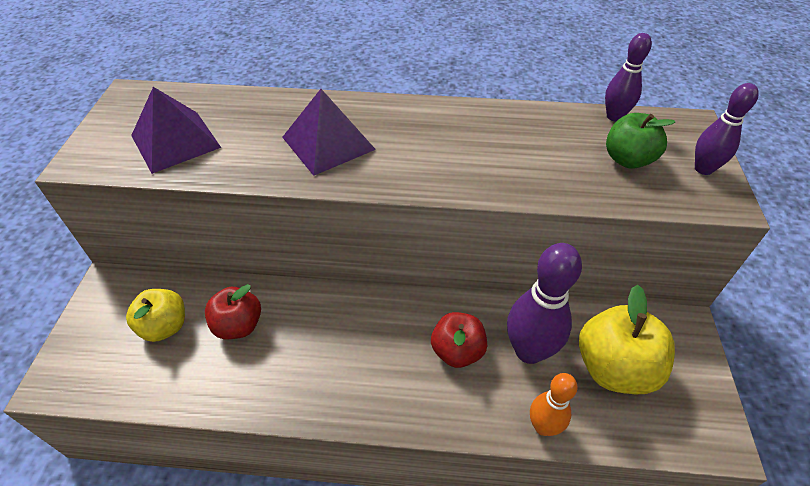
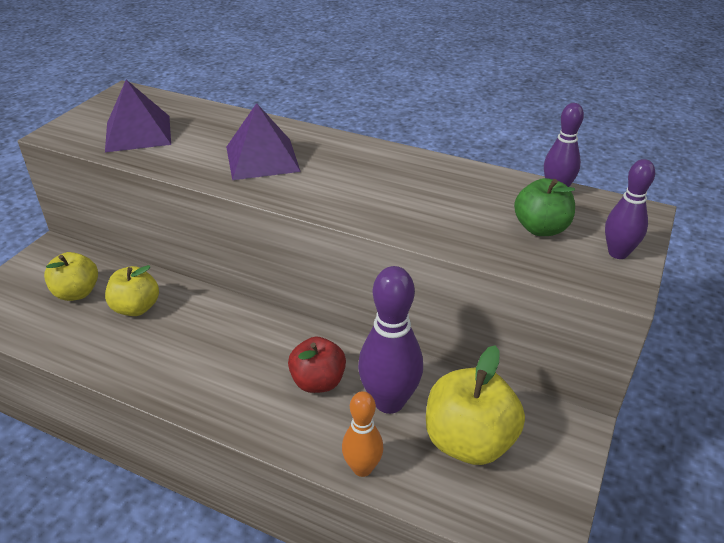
camera: 20 degrees right, 10 degrees down
(238, 325) = (136, 308): red apple -> yellow apple

